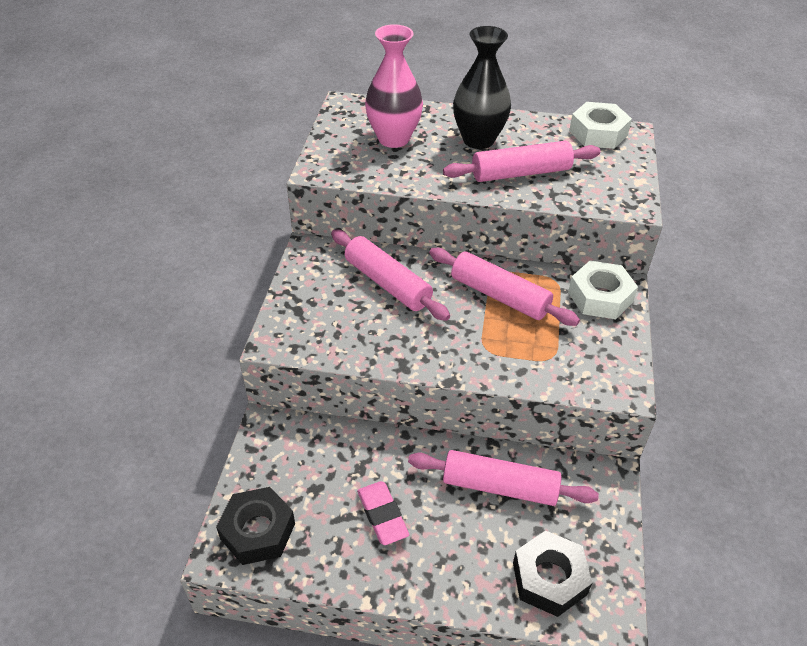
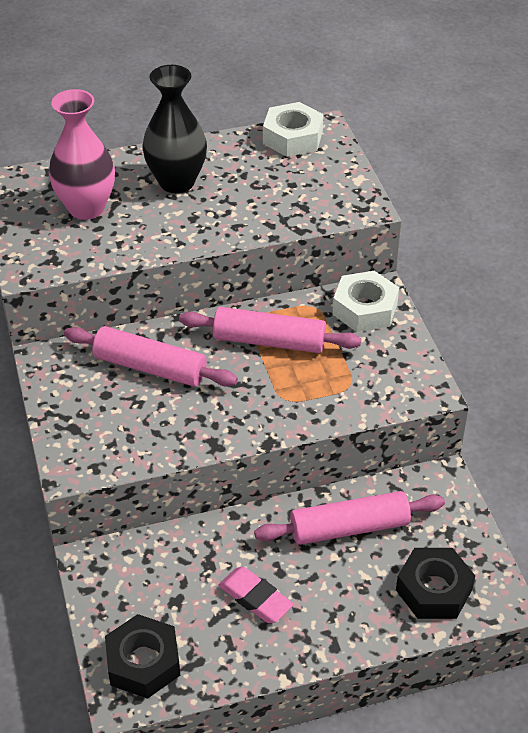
camera: 25 degrees left, 0 degrees up
(520, 173) = (240, 206): pink rolling pin -> none

